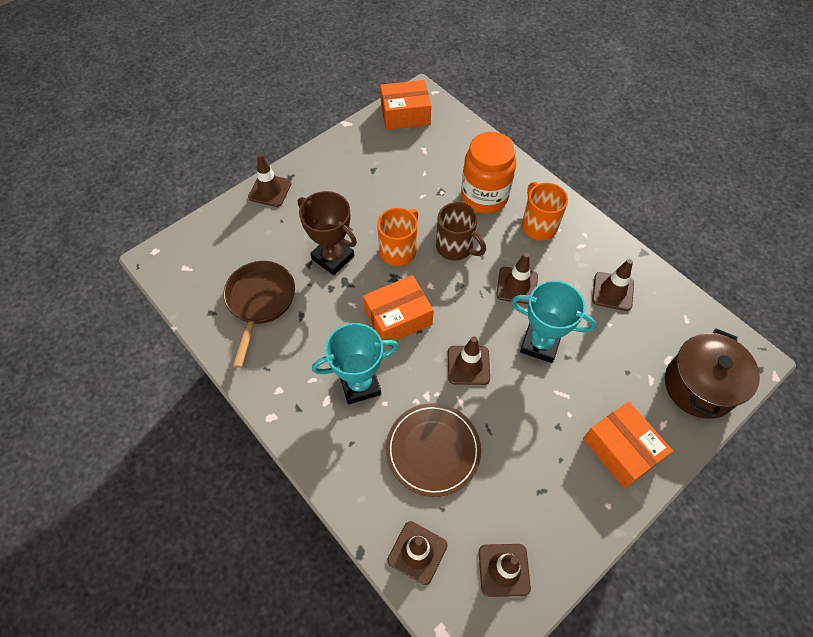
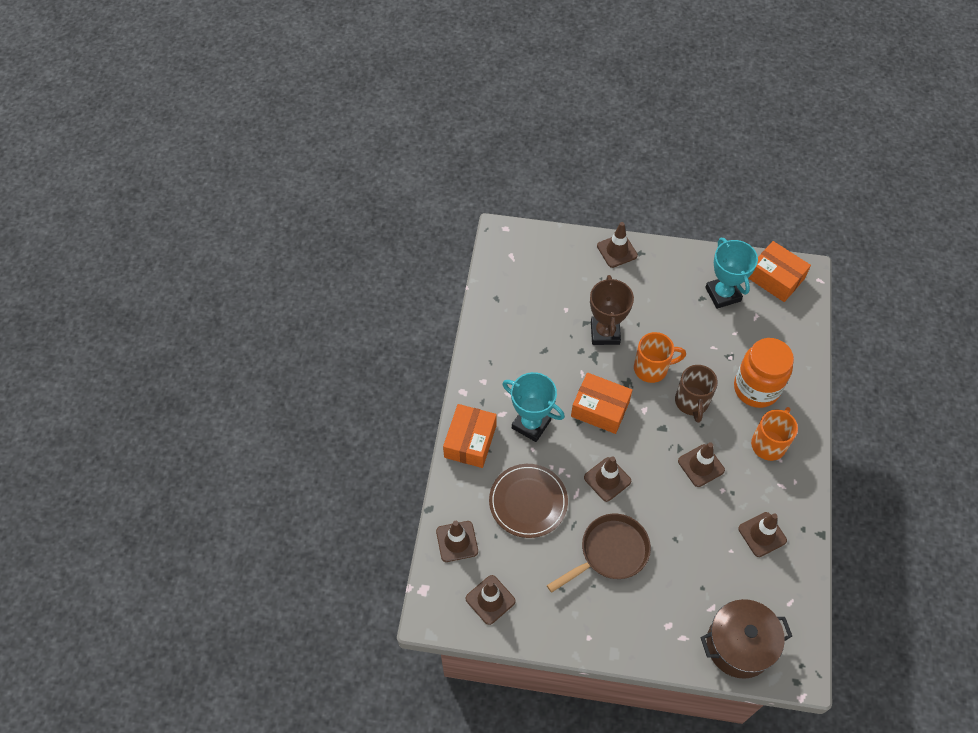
camera: 50 degrees right, 0 degrees up
(260, 301) = (530, 318): brown pan -> brown pan (610, 552)
(540, 344) = (668, 514): turquoise trophy -> turquoise trophy (723, 294)
(621, 449) = (637, 620): orange box -> orange box (470, 441)

